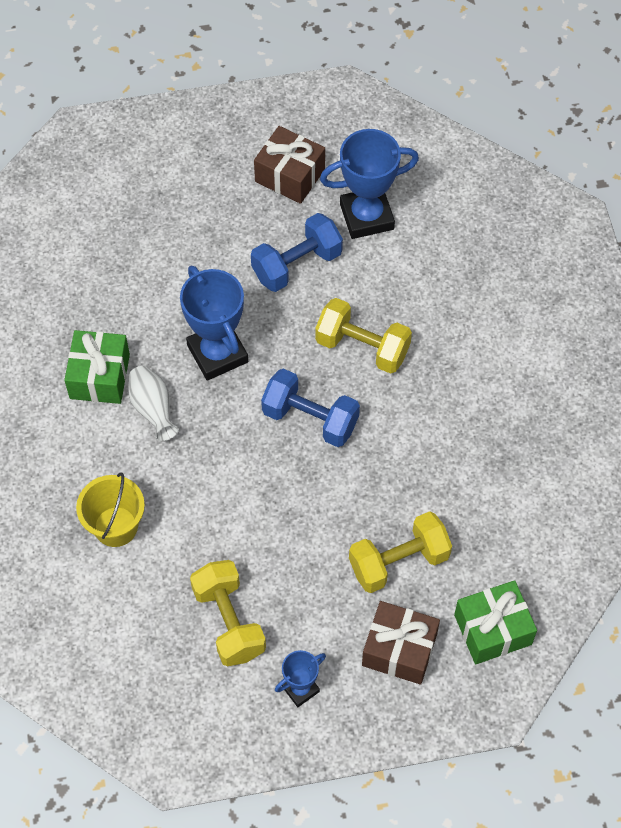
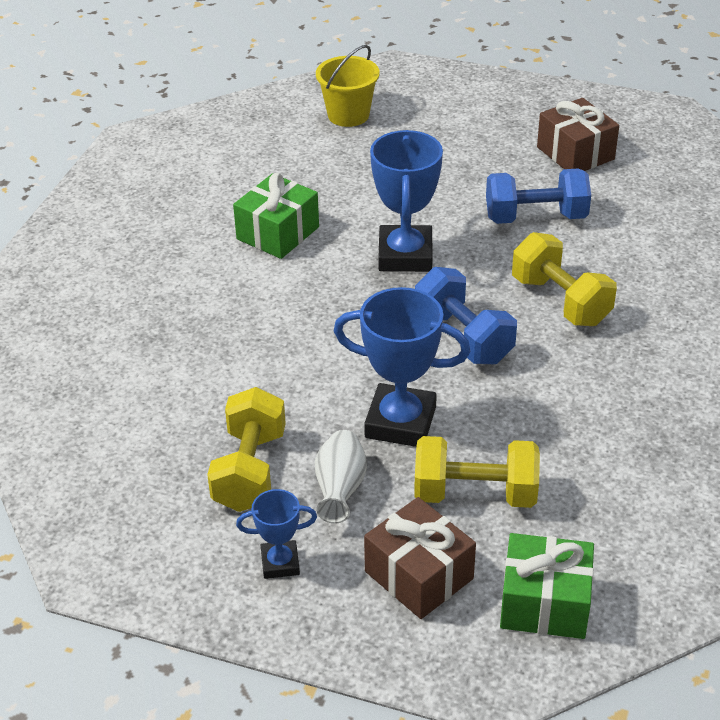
camera: 30 degrees right, 20 degrees down
(115, 526) = (200, 348): yellow bucket -> yellow bucket (348, 115)
(153, 409) = (309, 274): white vase -> white vase (340, 490)
(366, 216) = (635, 205): blue trophy -> blue trophy (400, 422)

